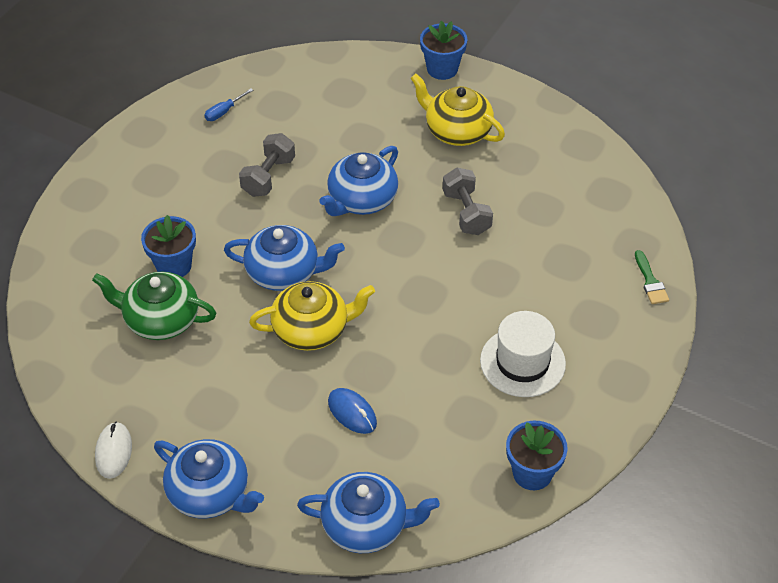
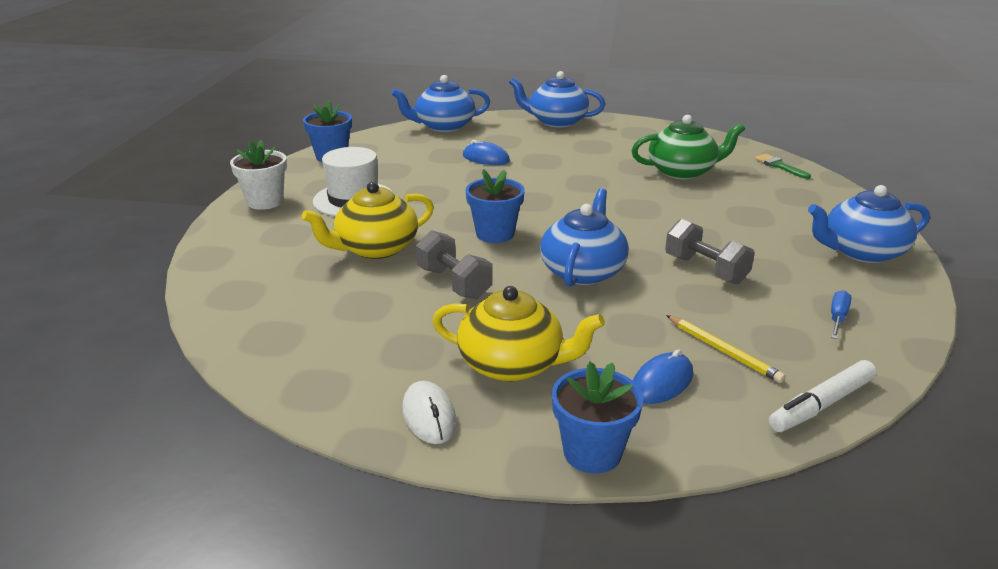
camera: 160 degrees right, 20 degrees down
(113, 452) = (637, 124): white mouse -> white mouse (429, 416)
(174, 265) = (713, 197): blue flower pot -> blue flower pot (495, 234)
(268, 176) = (705, 270): grey dumbbell -> grey dumbbell turned 45 degrees counterclockwise
(284, 272) = (610, 210): blue teapot -> blue teapot (861, 252)
(300, 63) = (821, 404): none -> white marker
(312, 330) = (553, 186): yellow teapot -> yellow teapot (375, 248)
(321, 107) = (723, 351): none -> yellow pencil
(376, 97) = (662, 382): none -> blue mouse
(614, 384) = (265, 202): none -> white flower pot
(650, 281) = (221, 268): green brush -> green brush (779, 166)

